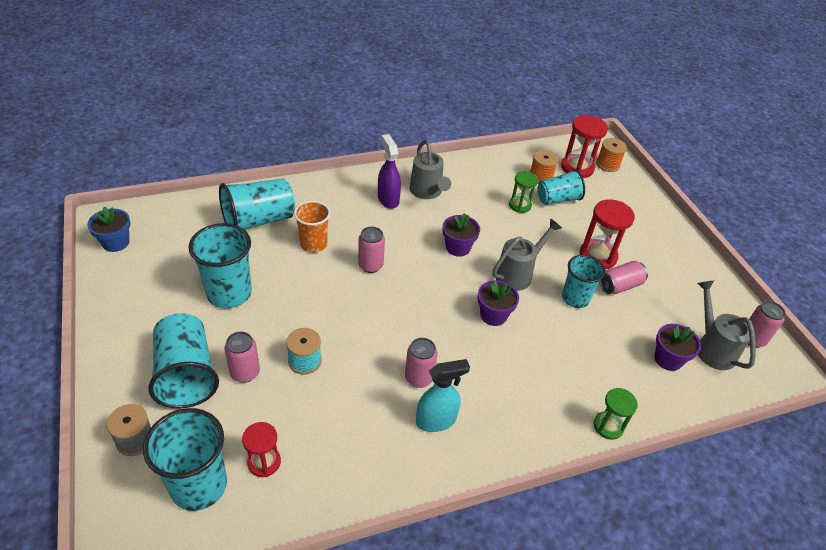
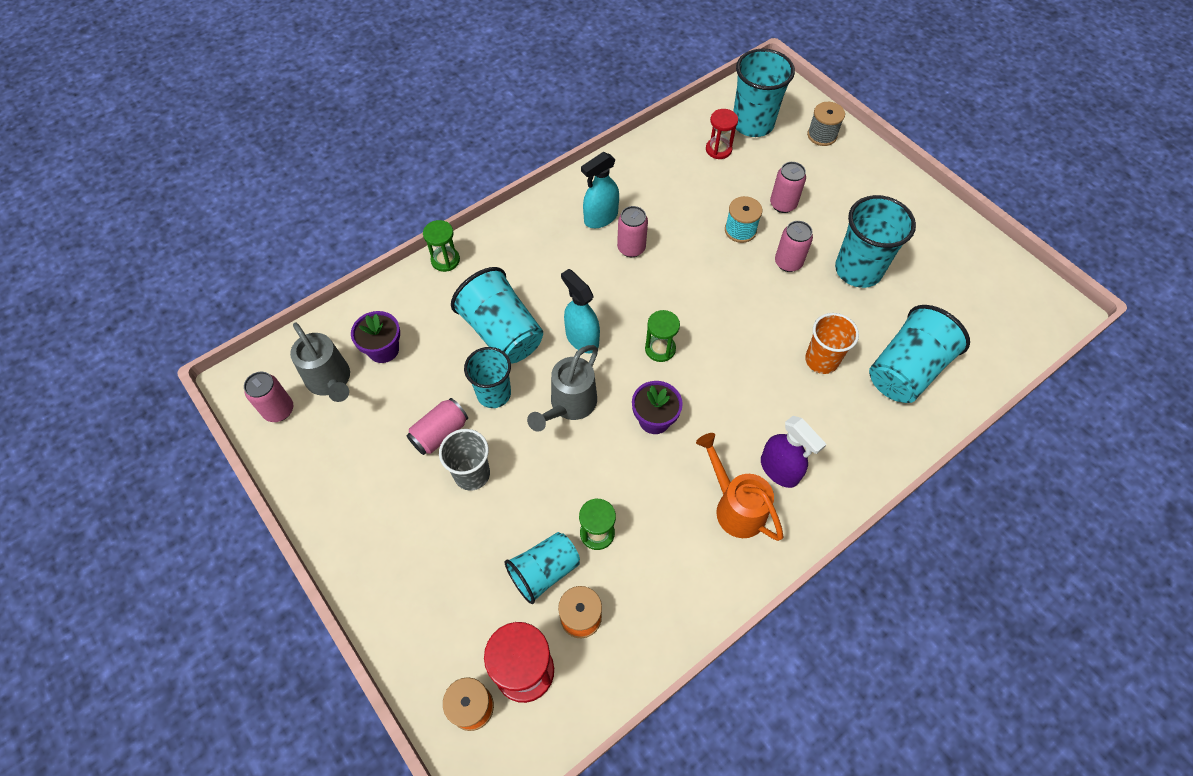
camera: 165 degrees right, 15 degrees up
(116, 242) = (1018, 285): blue flower pot -> none
(186, 375) = (828, 188): turquoise cup -> turquoise cup (502, 332)
(370, 265) = (742, 354): pink can -> pink can (788, 262)
(427, 192) = (735, 507): grey watering can -> orange watering can
(432, 288) = (660, 349): none -> green hourglass
(493, 315) = (582, 338): purple flower pot -> turquoise spray bottle
(598, 256) = (472, 474): red hourglass -> grey cup

